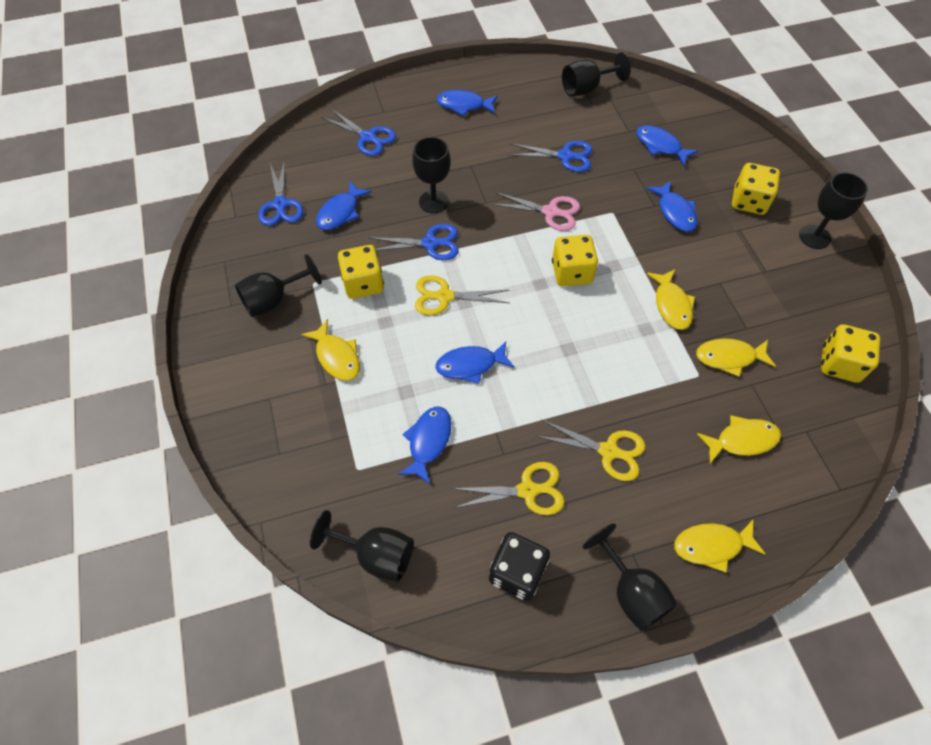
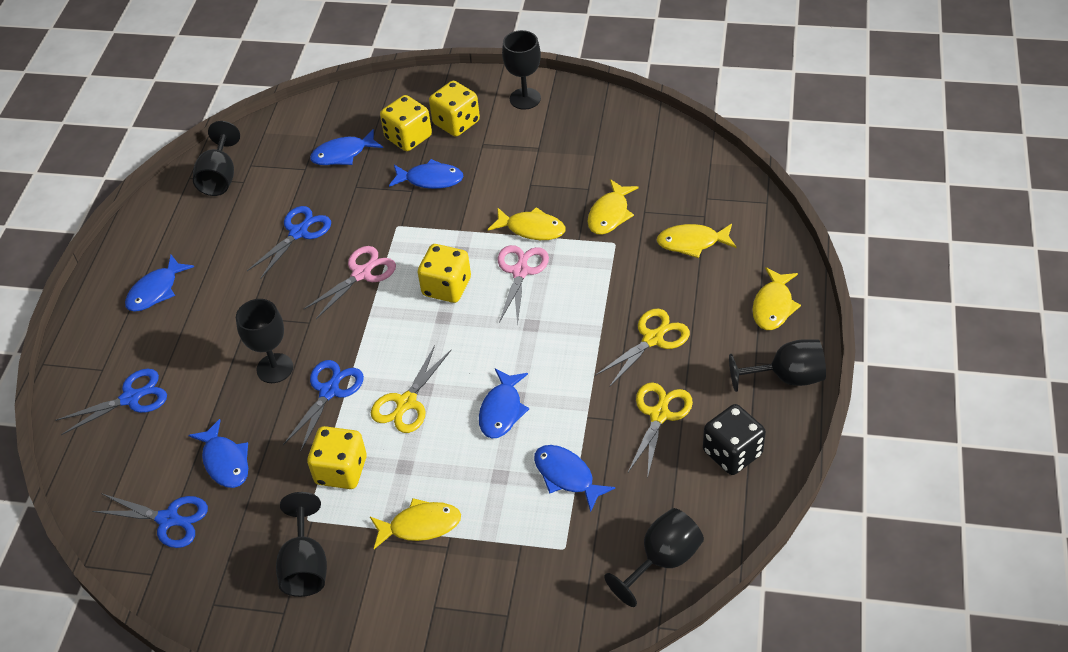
camera: 60 degrees left, 10 degrees down
(620, 317) = (520, 271): none -> pink scissors
(742, 440) = (692, 243): yellow fish -> yellow fish turned 105 degrees counterclockwise
(839, 364) = (658, 147): yellow dice -> yellow dice (408, 137)

